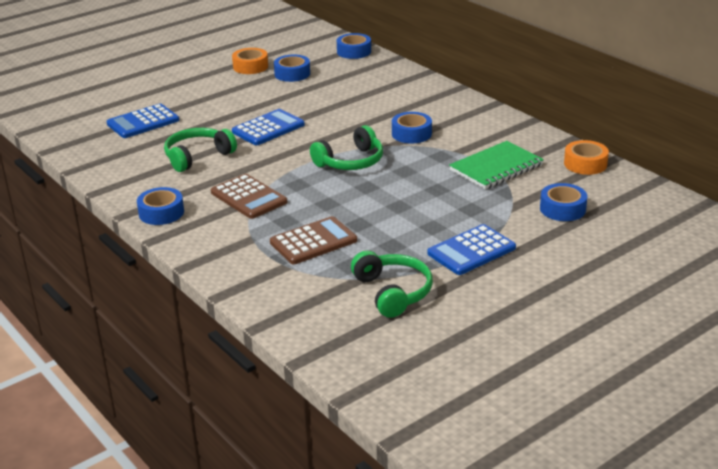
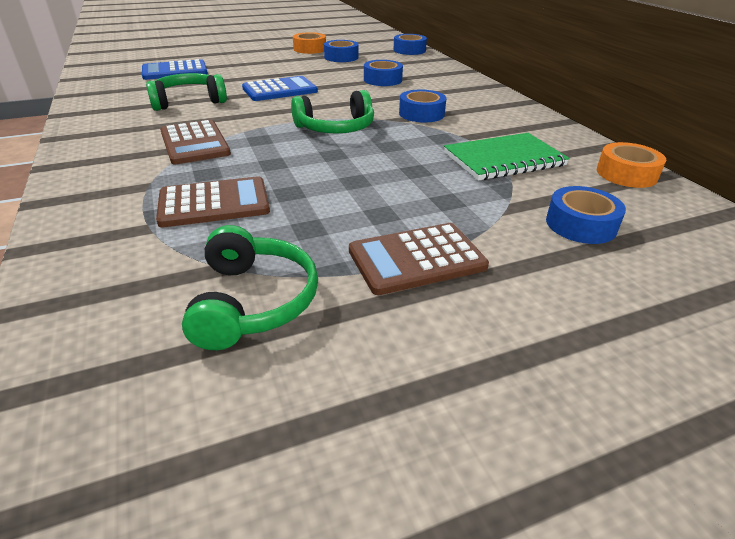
camera: 15 degrees right, 5 degrees up
(161, 213) = (89, 142): blue tape -> blue tape (382, 80)
(471, 251) = (416, 259): blue calculator -> brown calculator

